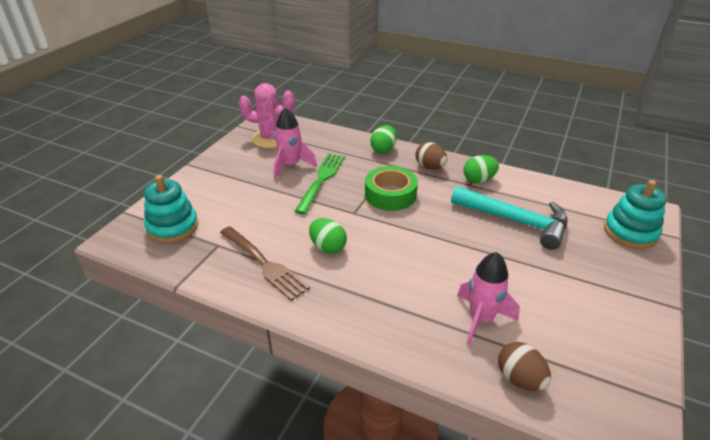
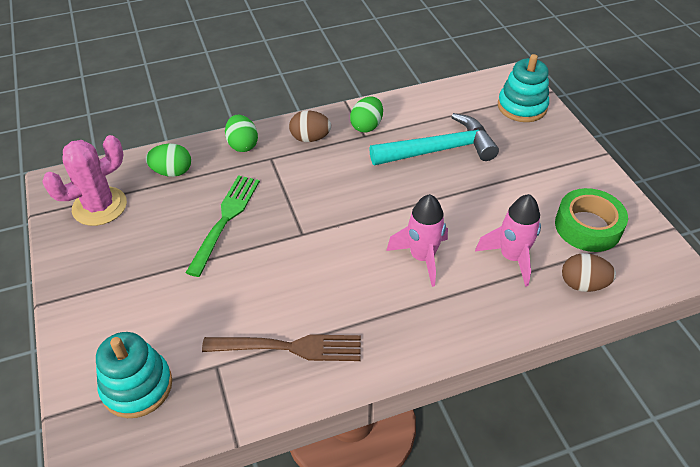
camera: 45 degrees left, 10 degrees up
(291, 165) = (170, 224): pink rocket -> pink rocket (422, 257)
(321, 180) = (225, 220): green fork -> green fork turned 45 degrees clockwise
(328, 247) = (324, 286): green egg -> green egg (172, 172)
(390, 194) = (311, 192): green tape -> green tape (587, 226)

